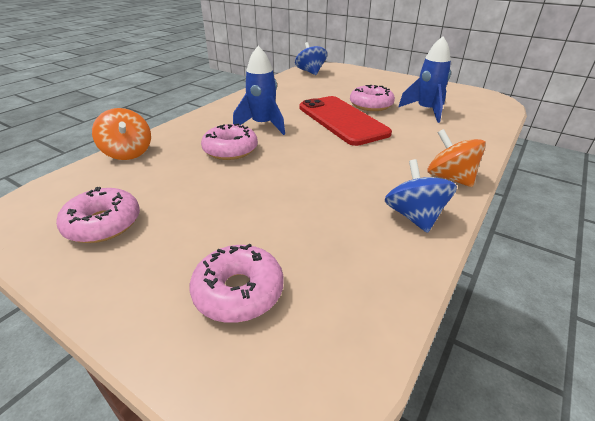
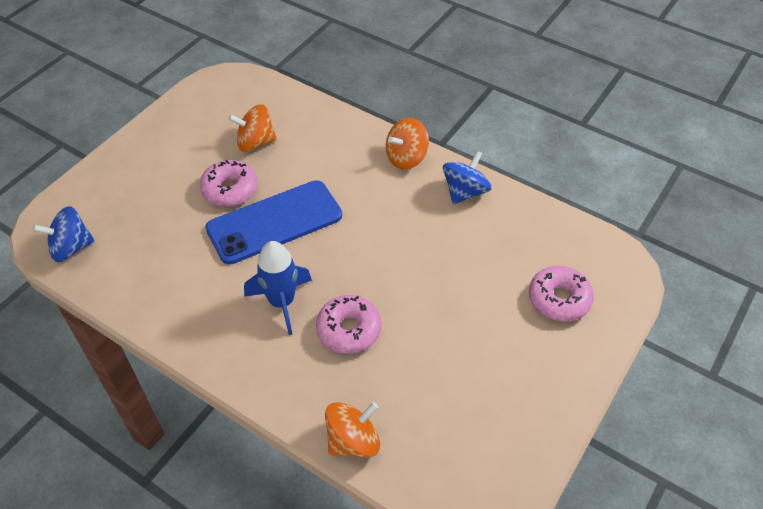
camera: 90 degrees left, 15 degrees up
(103, 224) = (495, 414): pink donut -> none
(342, 120) = (274, 222): red phone -> blue phone
(414, 216) = (465, 192): blue spinning top -> blue spinning top turned 135 degrees clockwise
(426, 111) = (255, 143): blue rocket -> orange spinning top

